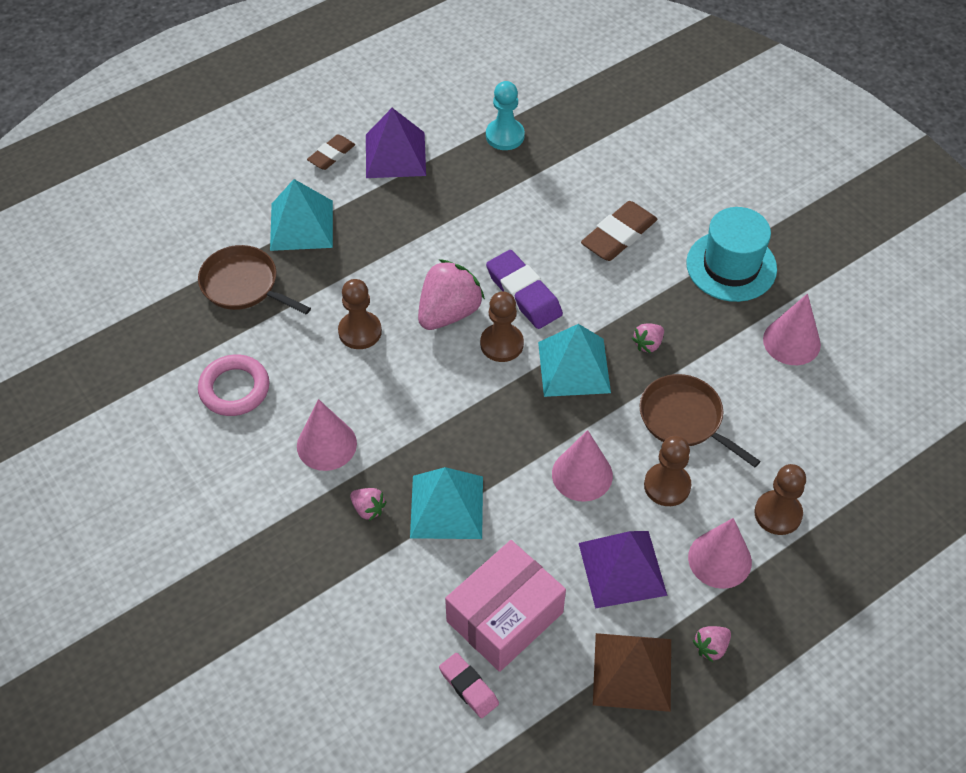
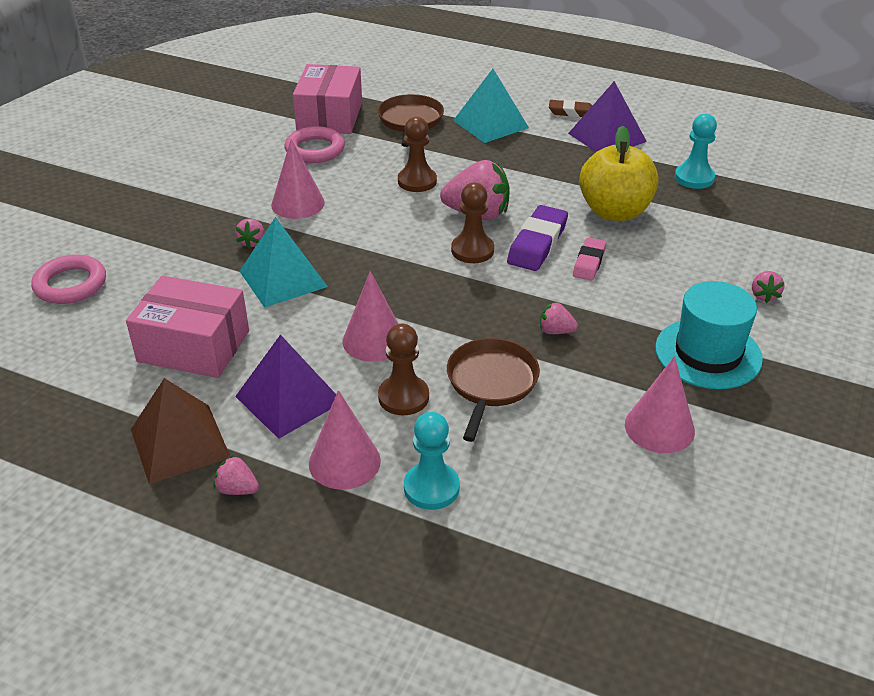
camera: 60 degrees right, 15 degrees down
(175, 348) = (329, 116): none -> pink box
(332, 695) = (70, 284): none -> pink ring
(468, 687) = (112, 350): pink eraser -> pink eraser (589, 262)
(515, 216) = (614, 211): none -> yellow apple
(574, 367) = (486, 296): turquoise pyramid -> none
(618, 235) = (661, 273): brown eraser -> none
(687, 192) = (764, 295): none -> pink strawberry
(778, 514) = (431, 488): brown pawn -> turquoise pawn

